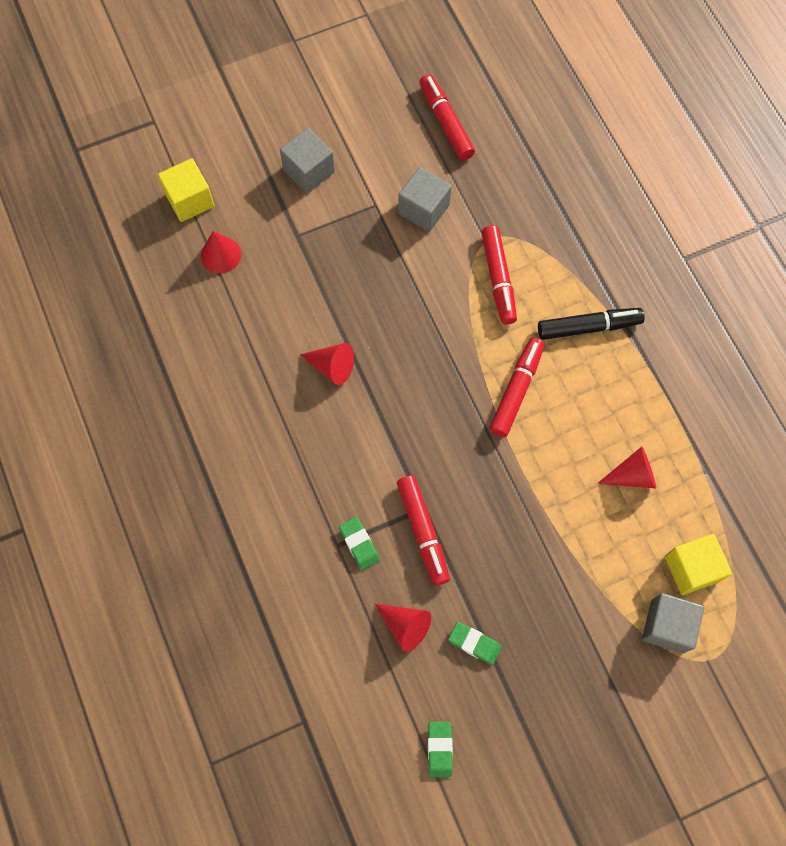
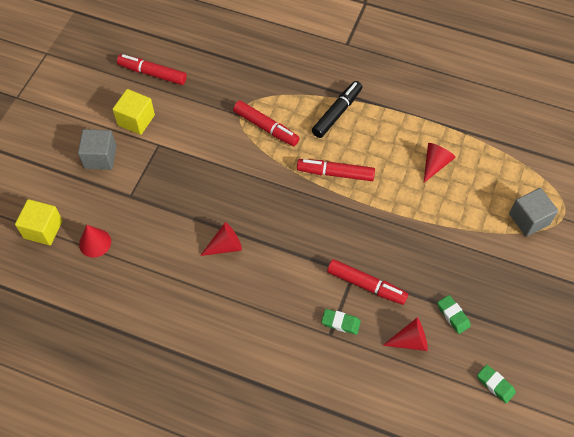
camera: 45 degrees left, 10 degrees down
(424, 209) = (188, 125): grey cube -> none
(474, 643) = (453, 315): green eraser -> green eraser turned 75 degrees clockwise
(516, 390) = (335, 173): red marker -> red marker turned 60 degrees counterclockwise
(691, 568) = (509, 182): yellow cube -> yellow cube (136, 120)

